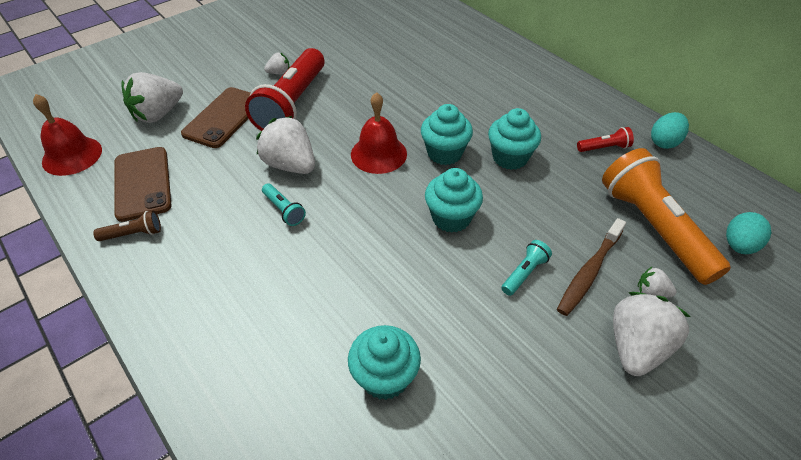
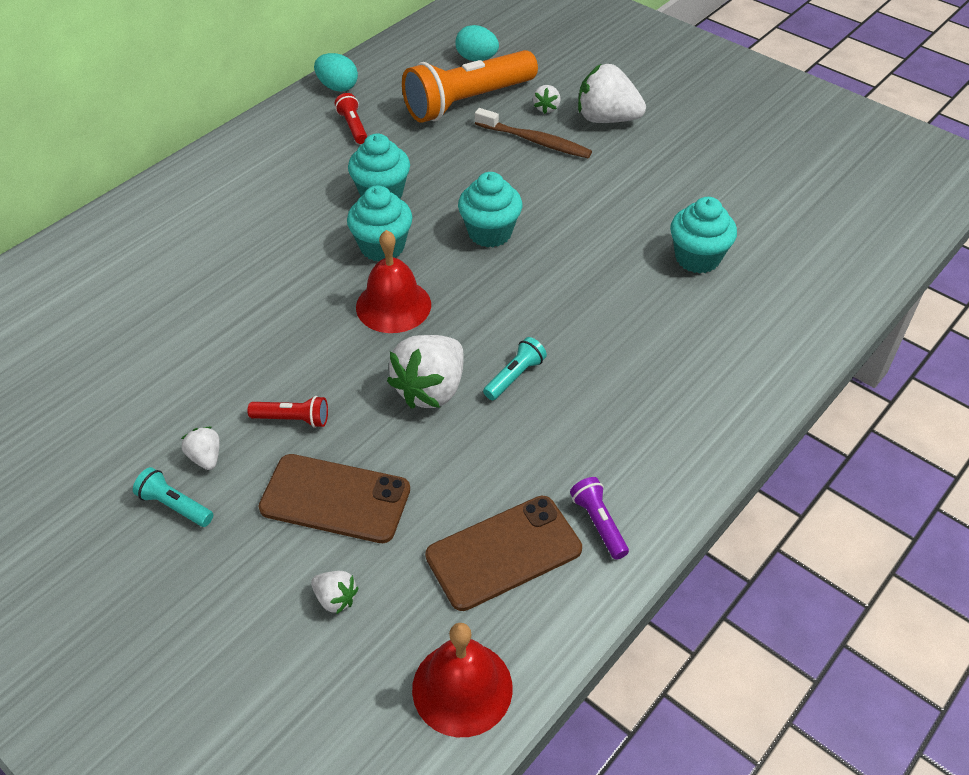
camera: 100 degrees left, 0 degrees up
(133, 234) = (599, 524): brown flashlight -> purple flashlight
(158, 114) = (335, 599): white strawberry -> white strawberry, size x0.48
(292, 104) = (292, 419): red flashlight -> red flashlight, size x0.42
(524, 273) = (549, 179): turquoise flashlight -> turquoise flashlight (175, 506)

